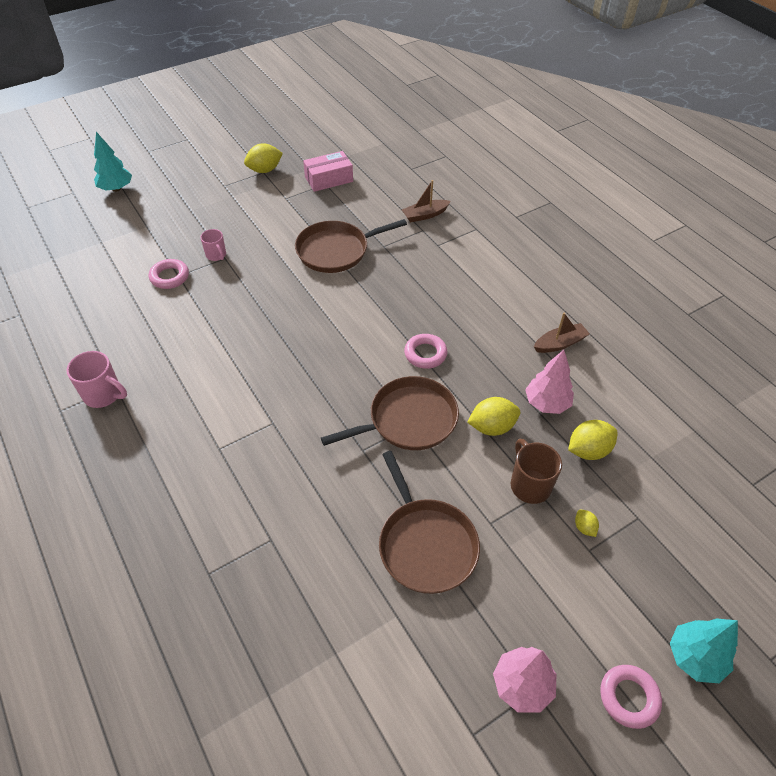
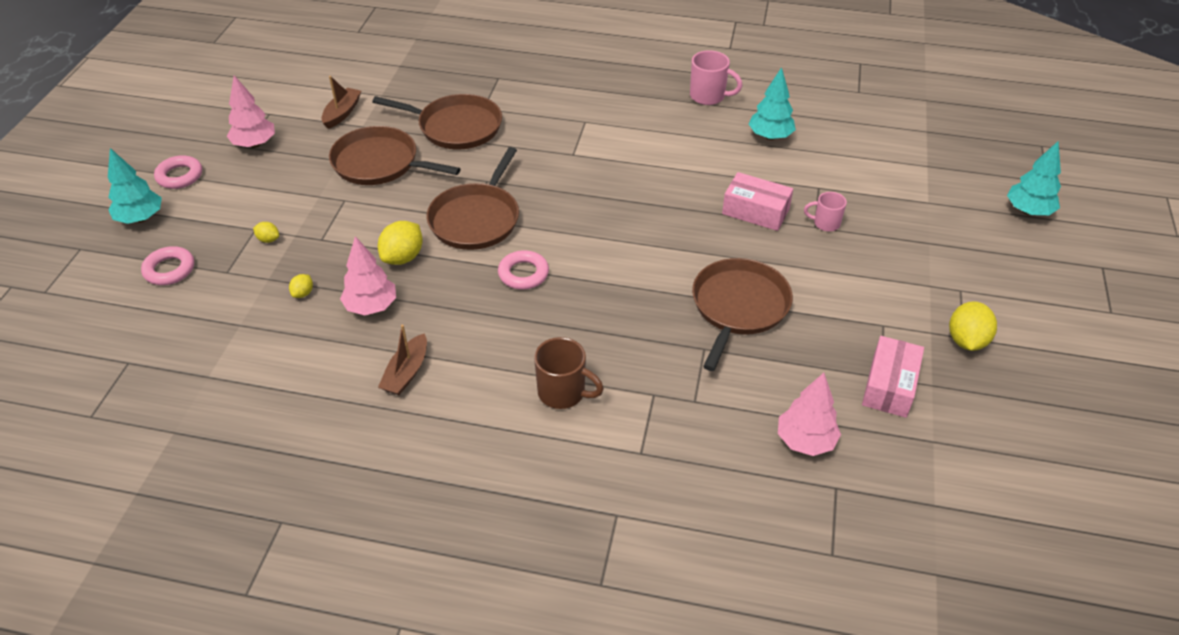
camera: 135 degrees right, 5 degrees down
(104, 394) = (708, 96): pink mug -> pink mug turned 135 degrees counterclockwise
(134, 328) = (770, 136): none -> turquoise tree
(169, 277) = (822, 182): pink ring -> pink ring (169, 270)
(237, 289) = (755, 211): none -> pink box
(319, 535) = (456, 127): none -> brown pan
(398, 187) = (805, 441): none -> pink tree
(425, 215) = (719, 424): brown boat -> brown boat (342, 113)
(529, 485) = (334, 239): brown mug -> brown mug (563, 393)
(588, 450) = (303, 293): yellow lemon -> yellow lemon, size x0.52

